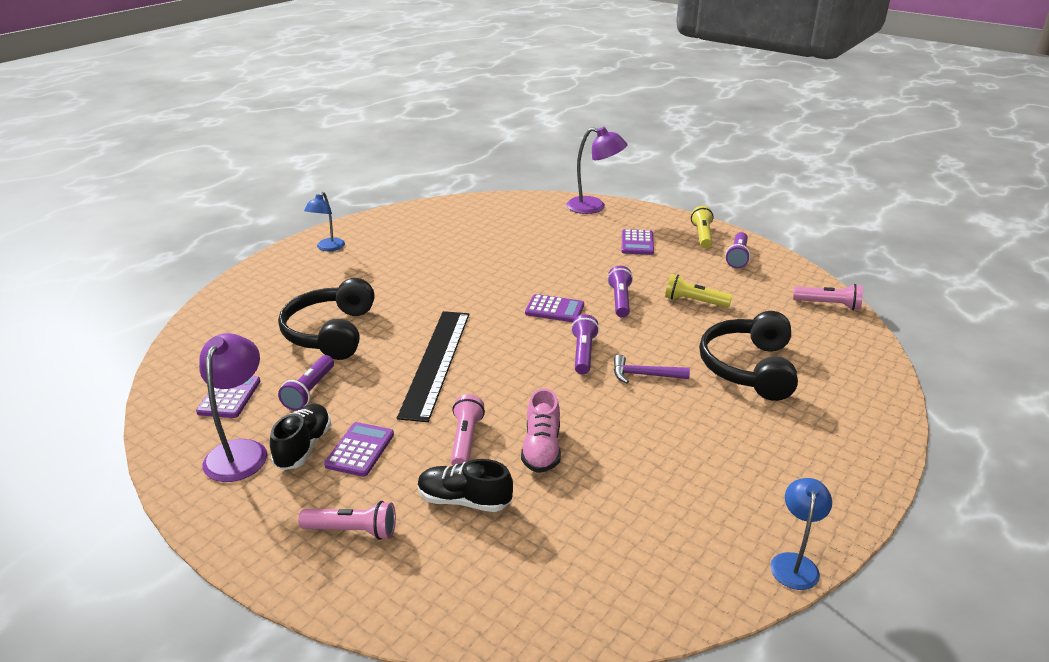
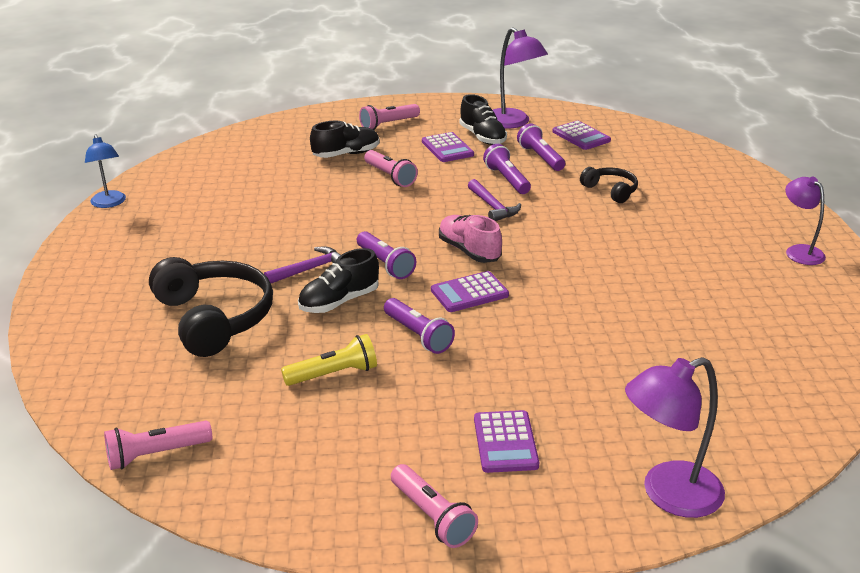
camera: 140 degrees right, 0 degrees up
(328, 248) = (799, 251): blue lamp -> purple lamp
(331, 333) = (611, 191): black headphones -> black headphones, size x0.52
(436, 362) = (492, 207): black ruler -> purple hammer
(541, 449) = (332, 192): pink shoe -> pink shoe (469, 251)
(637, 243) = (505, 442): purple calculator -> purple calculator turned 150 degrees counterclockwise
(647, 341) = (339, 301): none -> black shoe
(702, 235) = (432, 517): yellow flashlight -> pink flashlight
(737, 257) = (339, 490): purple flashlight -> purple flashlight (507, 179)

